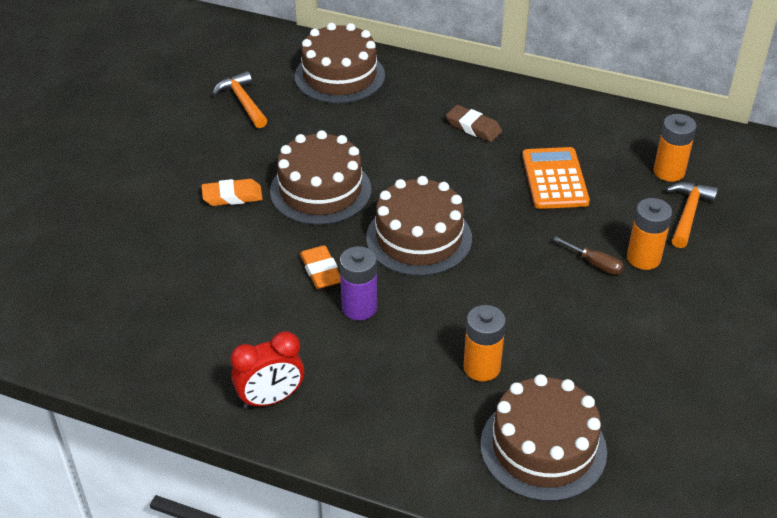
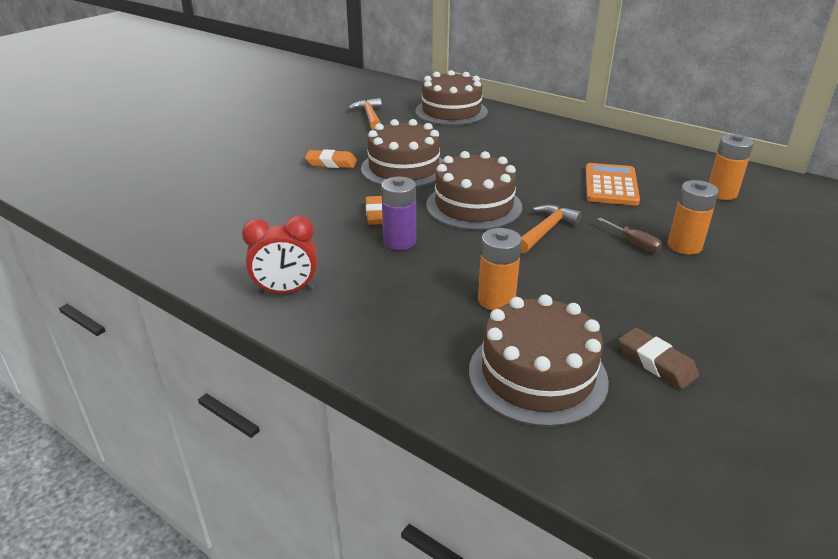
camera: 15 degrees right, 10 degrees down
(473, 127) = (548, 148): brown eraser -> brown eraser (656, 362)
(688, 214) = (736, 222): orange hammer -> orange hammer (546, 230)

